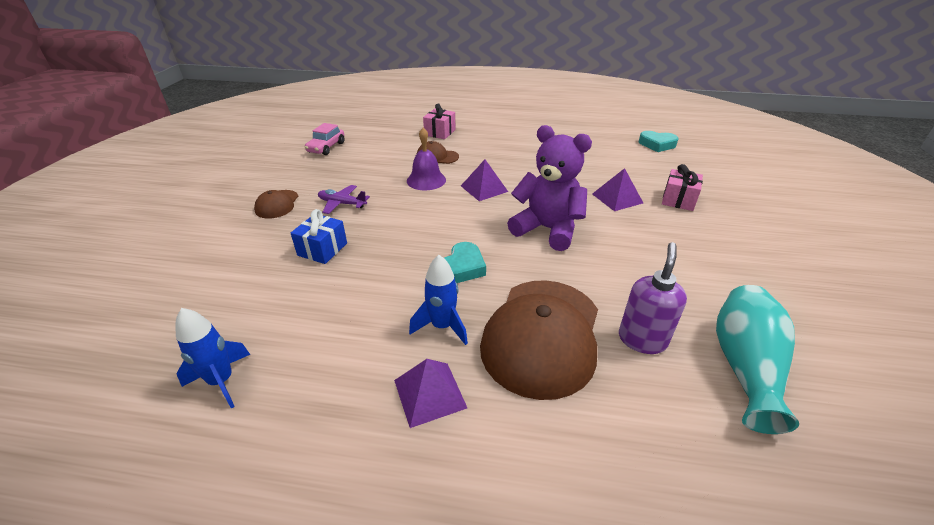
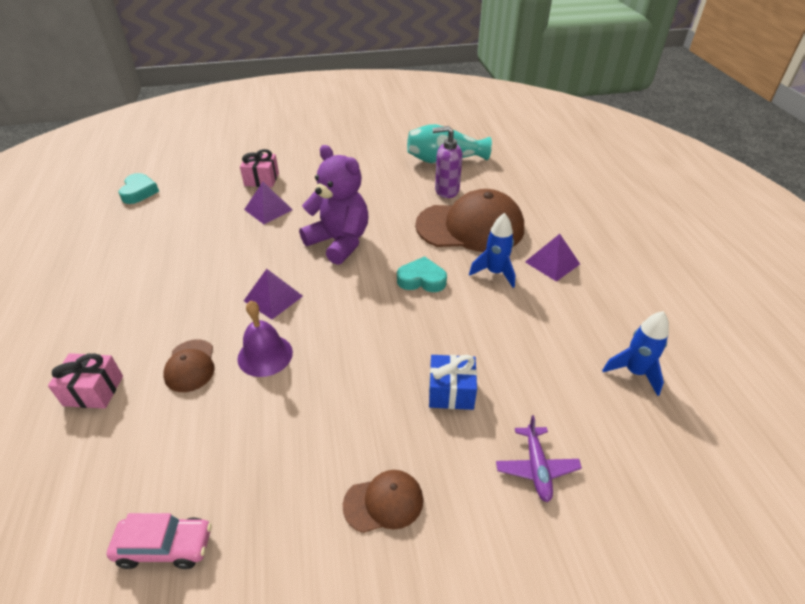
camera: 110 degrees left, 5 degrees up
(342, 204) = (353, 420): purple plane -> purple plane (536, 467)
(547, 229) = (339, 242): purple teddy bear -> purple teddy bear turned 120 degrees clockwise

